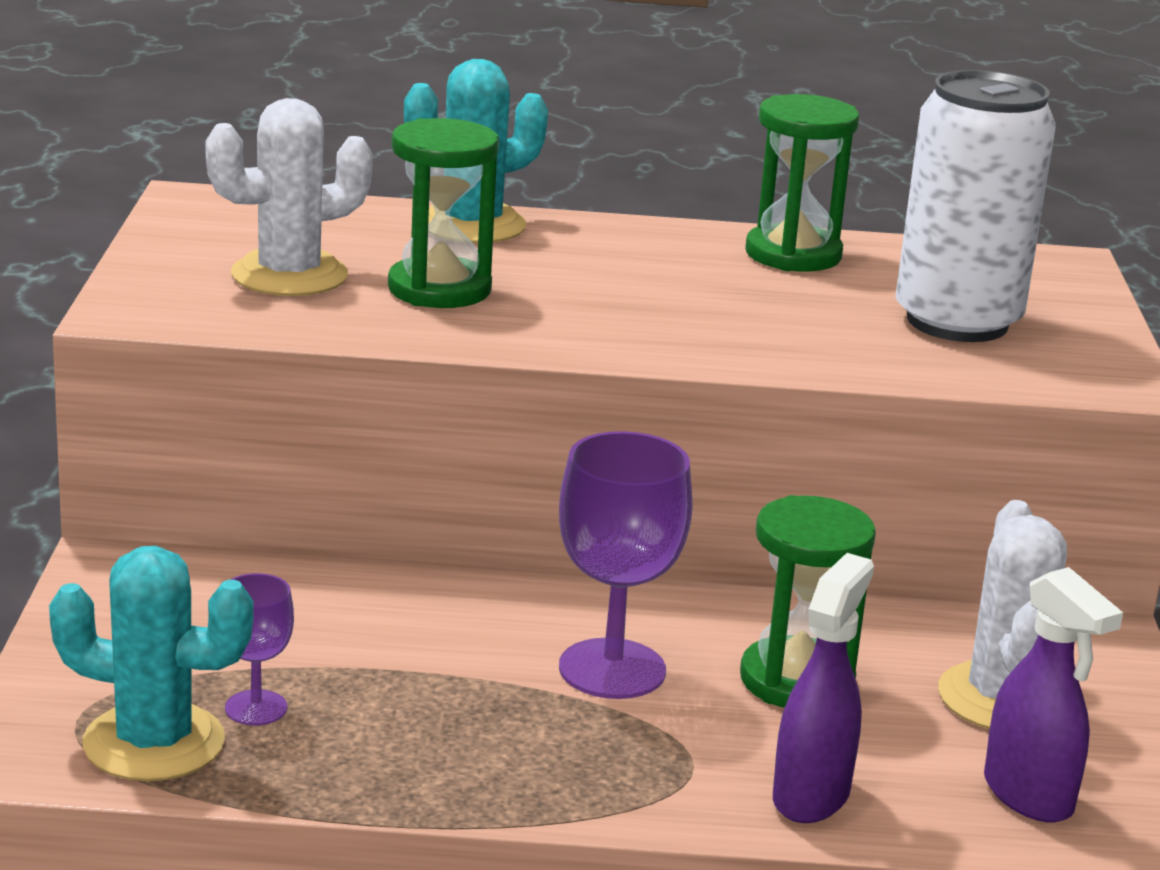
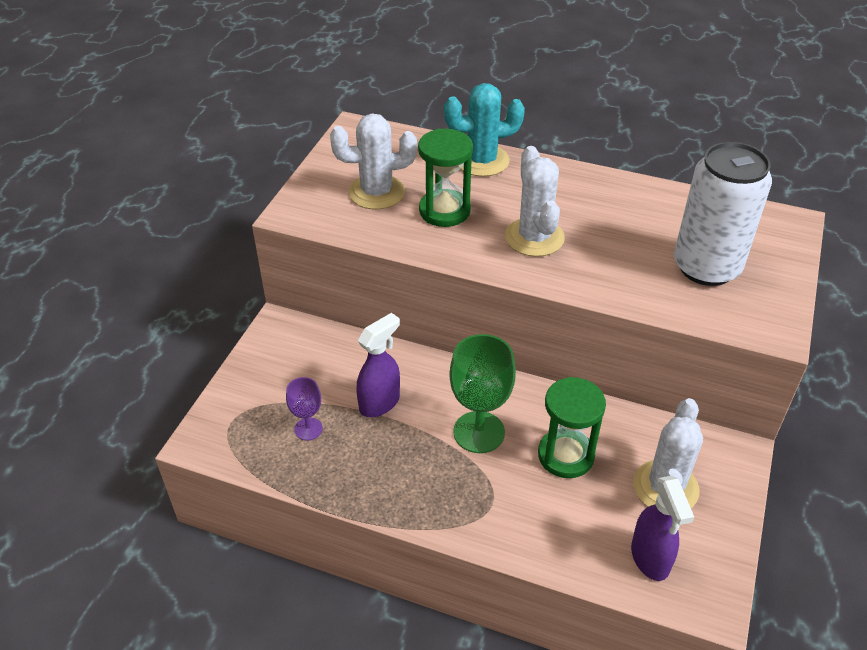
camera: 20 degrees right, 20 degrees up
(154, 743) = (257, 443): turquoise cactus -> none
(612, 669) = (479, 432): purple goblet -> green goblet
(630, 309) = (534, 237): none -> white cactus
(793, 254) = (640, 201): green hourglass -> none
(811, 796) = (541, 536): purple spray bottle -> purple spray bottle (380, 403)

